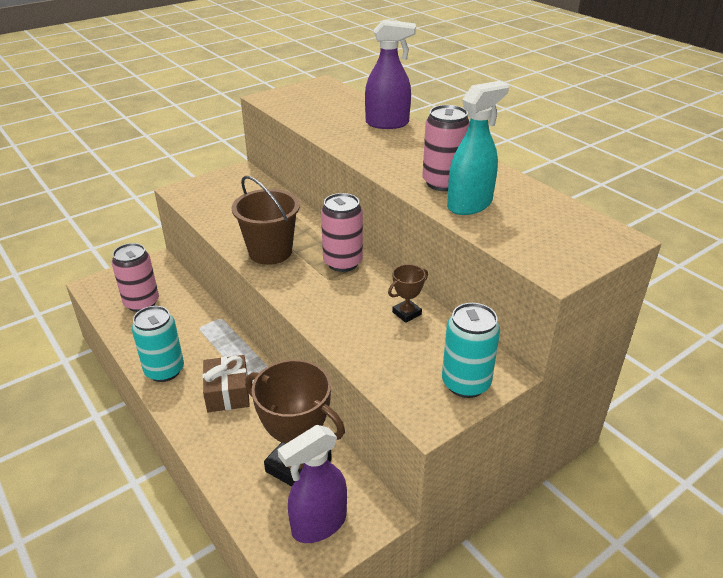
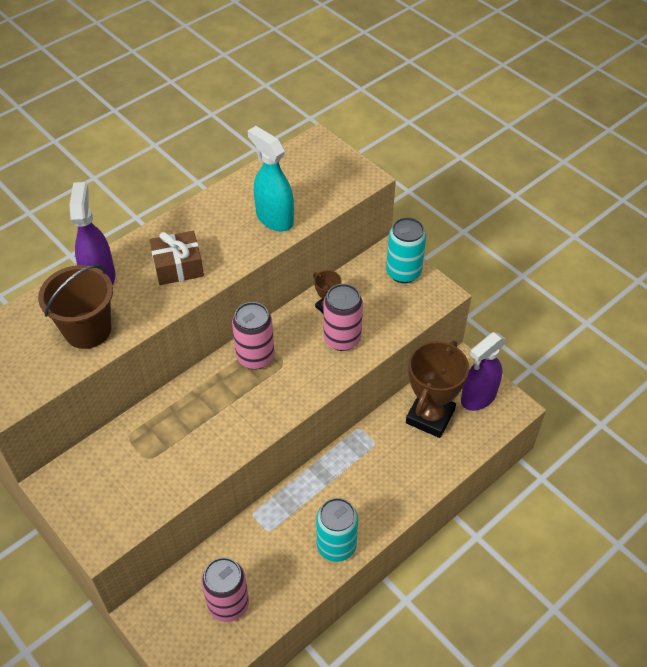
camera: 95 degrees left, 15 degrees up
(227, 393) = (359, 483): brown gift -> brown gift (178, 266)
(270, 252) = (239, 419): brown bucket -> brown bucket (87, 330)
(318, 524) = (478, 397): purple spray bottle -> purple spray bottle turned 90 degrees clockwise
(443, 183) = (235, 235): pink can -> pink can (342, 339)

